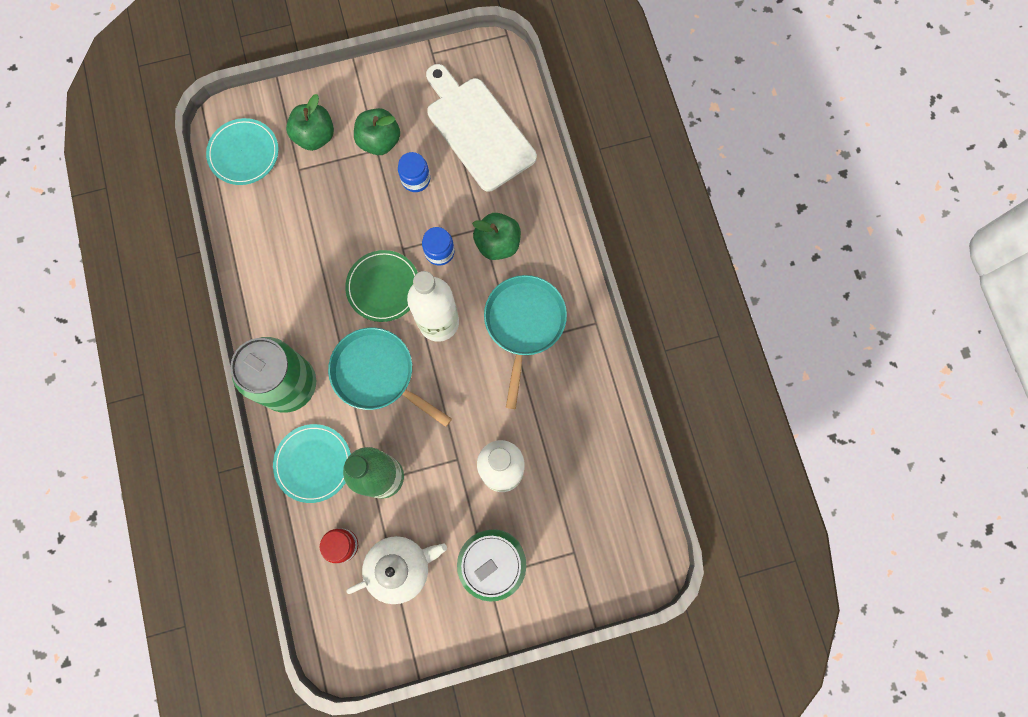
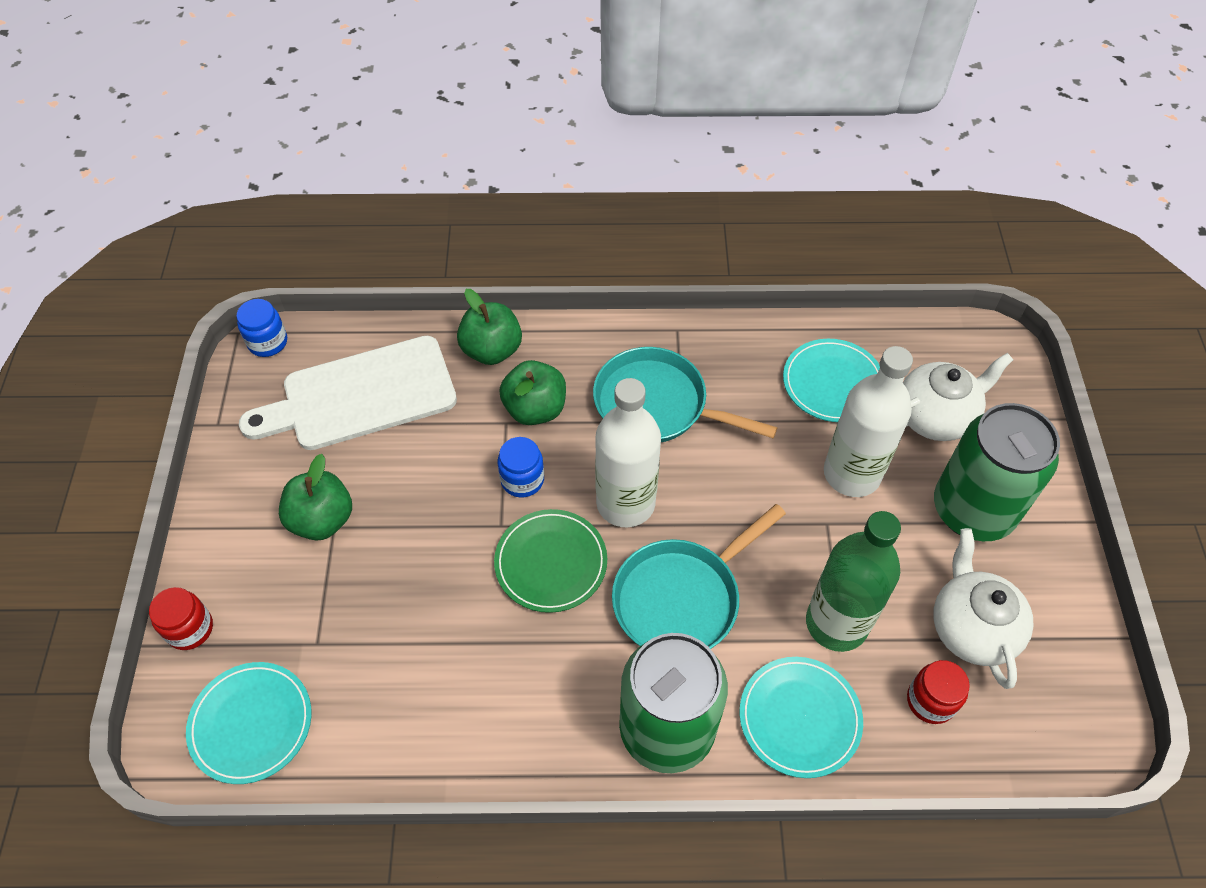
camera: 75 degrees left, 20 degrees down
(292, 97) = (190, 629): none -> red jar
(315, 136) = (272, 608): green apple -> green apple (492, 350)
(416, 179) = (402, 486): blue jar -> blue jar (268, 342)
(569, 526) = (935, 416): none -> white teapot
(578, 445) = (832, 383): none -> turquoise plate

